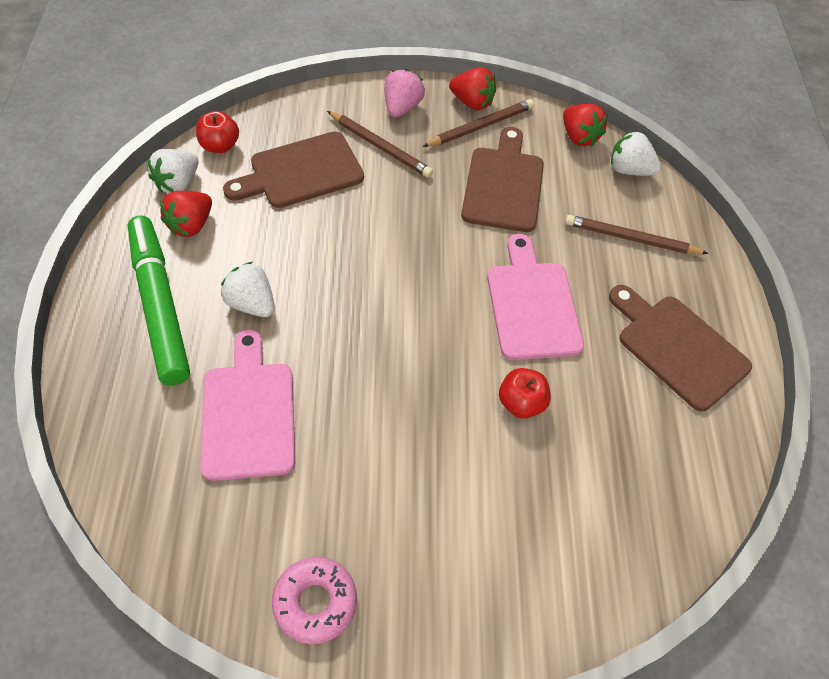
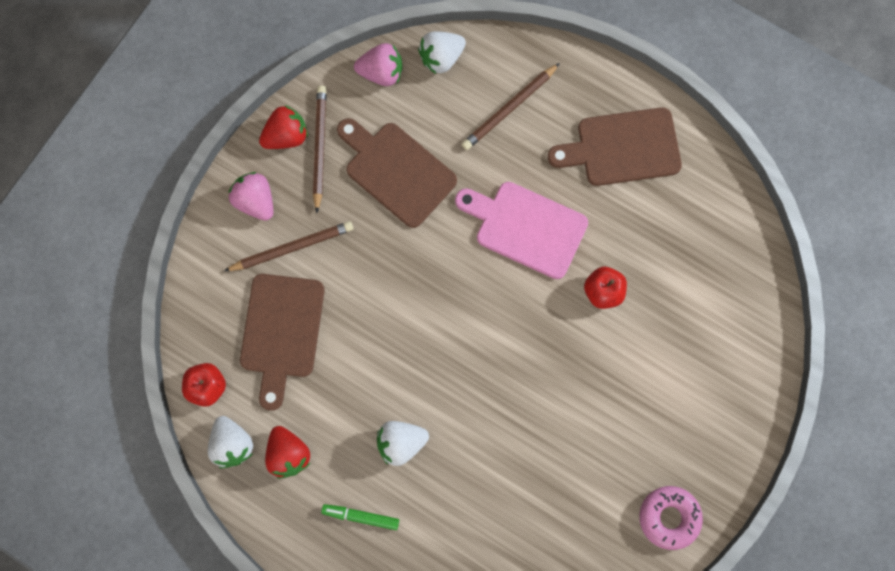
camera: 55 degrees left, 20 degrees up
(159, 305) = (361, 516): green marker -> green marker, size x0.43
(248, 413) = (501, 493): pink cutting board -> none
(579, 137) = (381, 72): red strawberry -> pink strawberry

